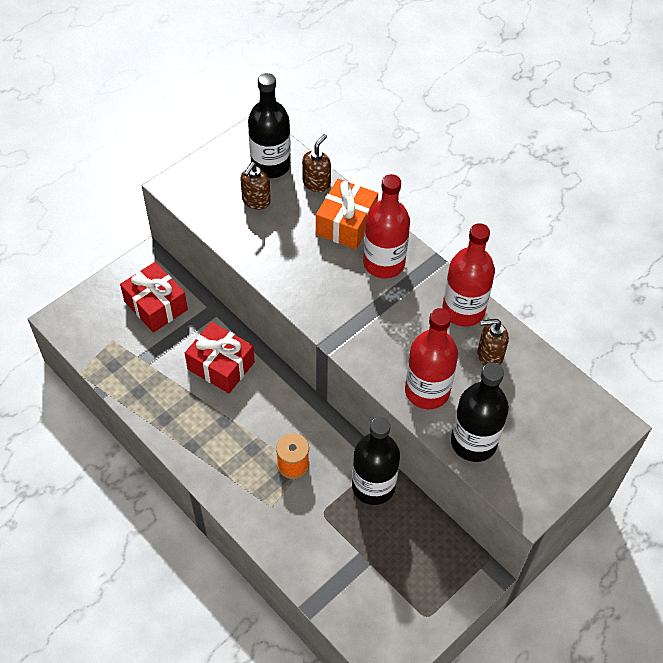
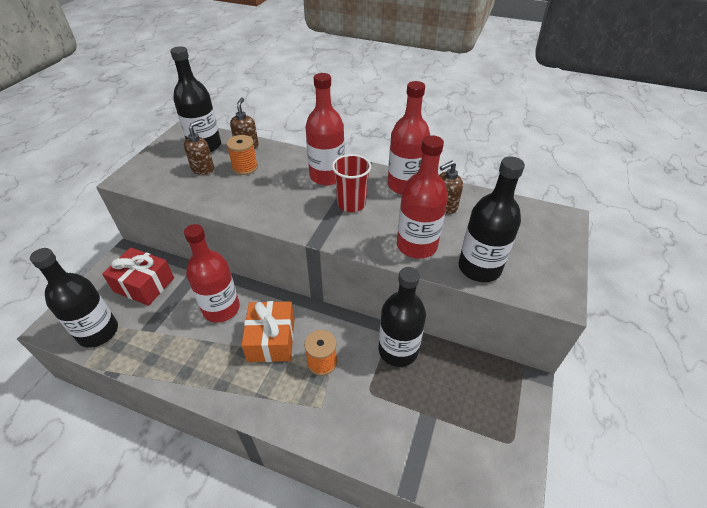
camera: 25 degrees left, 10 degrees down
(99, 342) = (98, 332): none -> black bottle
(221, 365) = (221, 308): red gift -> red bottle
(256, 201) = (203, 169): brown soap dispenser -> brown soap dispenser turned 150 degrees counterclockwise
(301, 216) = (245, 167): none -> orange spool
(346, 224) = (283, 162): orange gift -> orange gift (271, 339)
(389, 312) = (351, 204): none -> red cup

